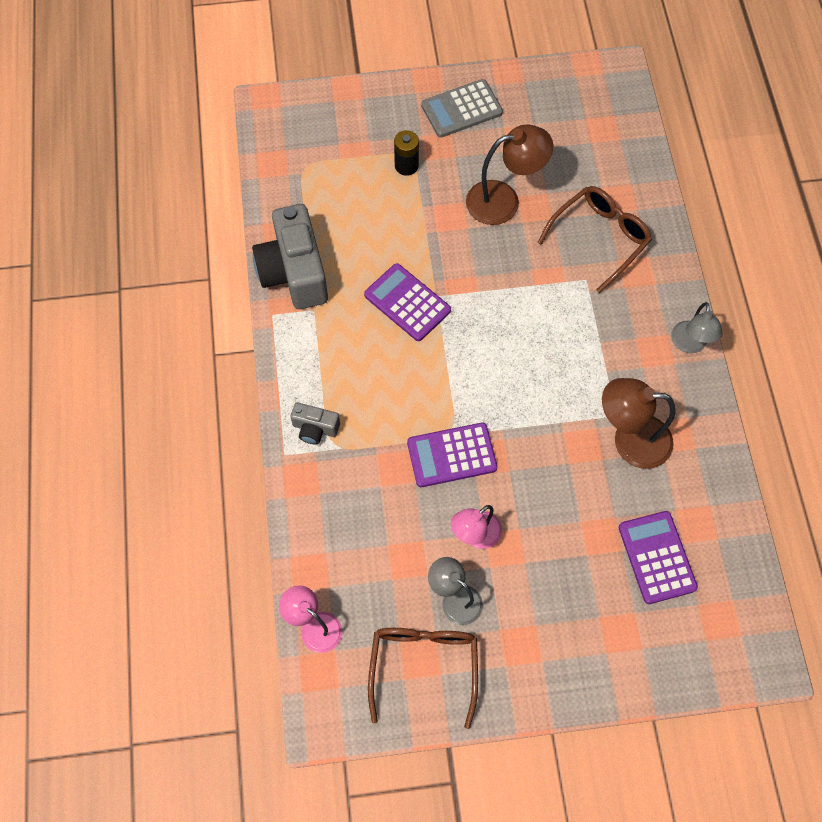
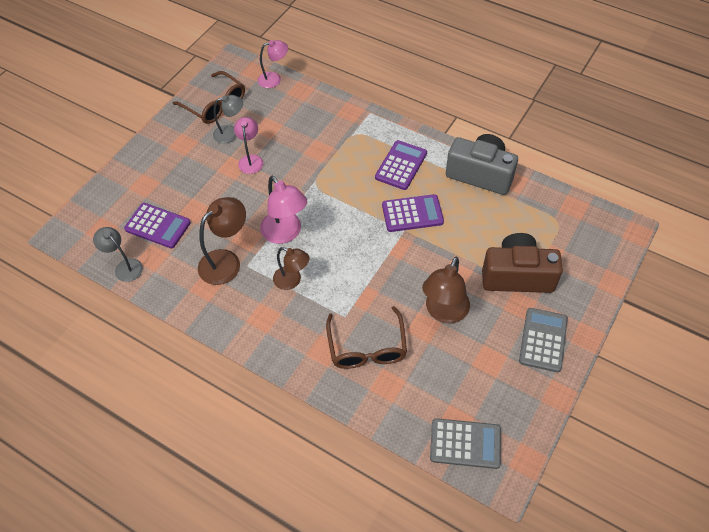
camera: 130 degrees right, 10 degrees down
(315, 428) = (372, 131): grey camera -> none
(406, 166) = (517, 276): black battery -> brown camera
(451, 455) = (301, 176): purple calculator -> purple calculator (401, 165)
(543, 409) = (285, 233): none -> pink lamp
(592, 356) = (292, 281): none -> brown lamp
(615, 111) = (465, 444): none -> grey calculator
(689, 345) = (248, 339): grey lamp -> grey lamp (125, 267)

